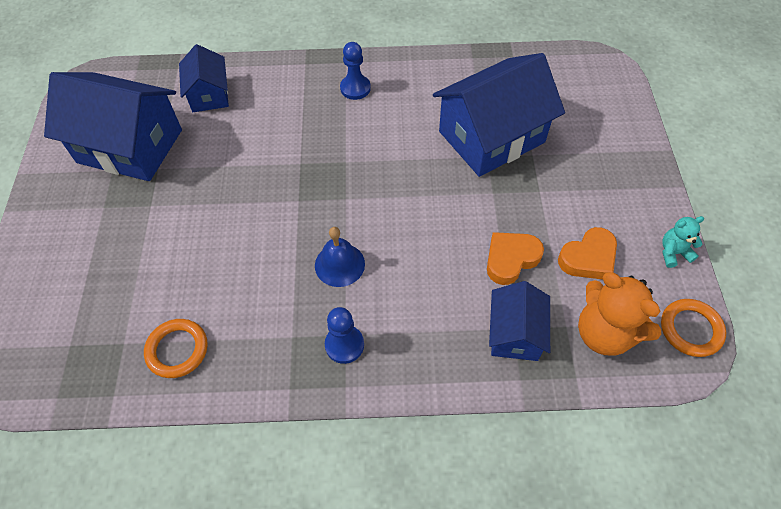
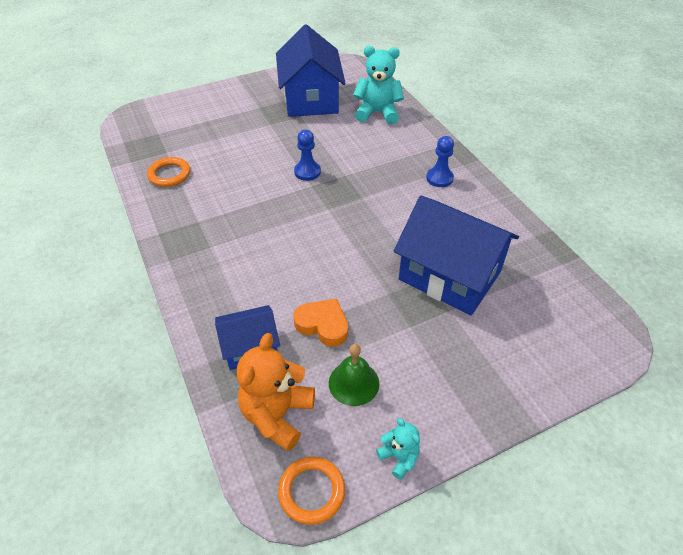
camera: 65 degrees right, 10 degrees down
(209, 94) = (377, 113): blue house -> turquoise teddy bear
(339, 264) = (267, 224): blue bell -> none
(344, 345) = (201, 249): blue pawn -> blue pawn (307, 172)
(588, 258) = (354, 383): orange heart -> green bell

